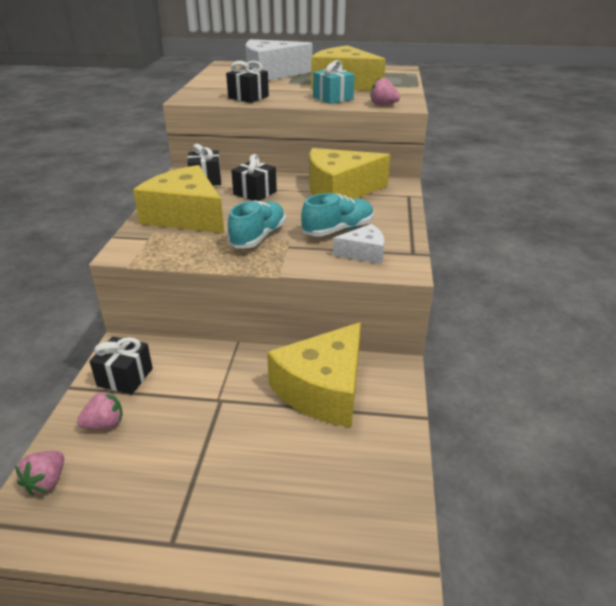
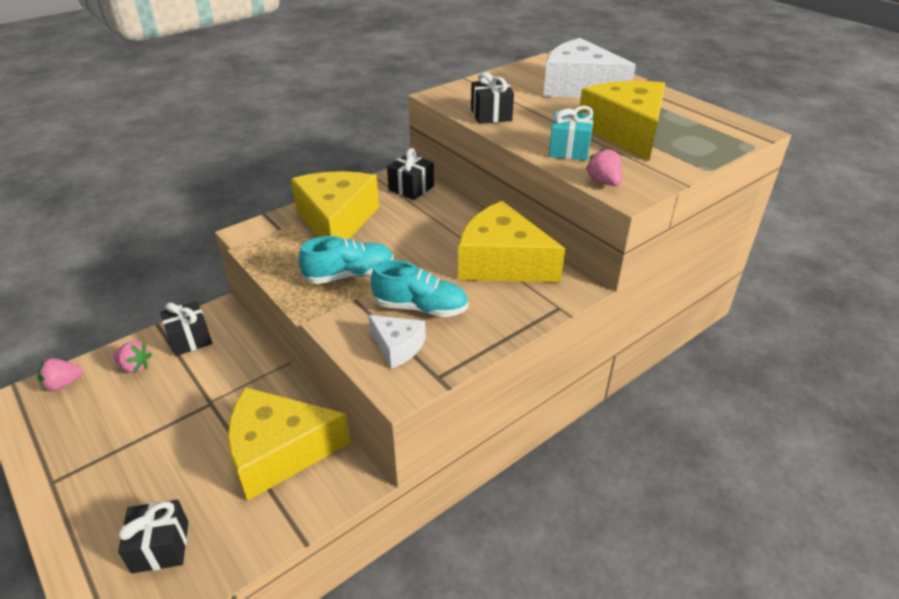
camera: 45 degrees right, 5 degrees up
(255, 193) = (425, 224): black gift -> black gift (160, 547)

